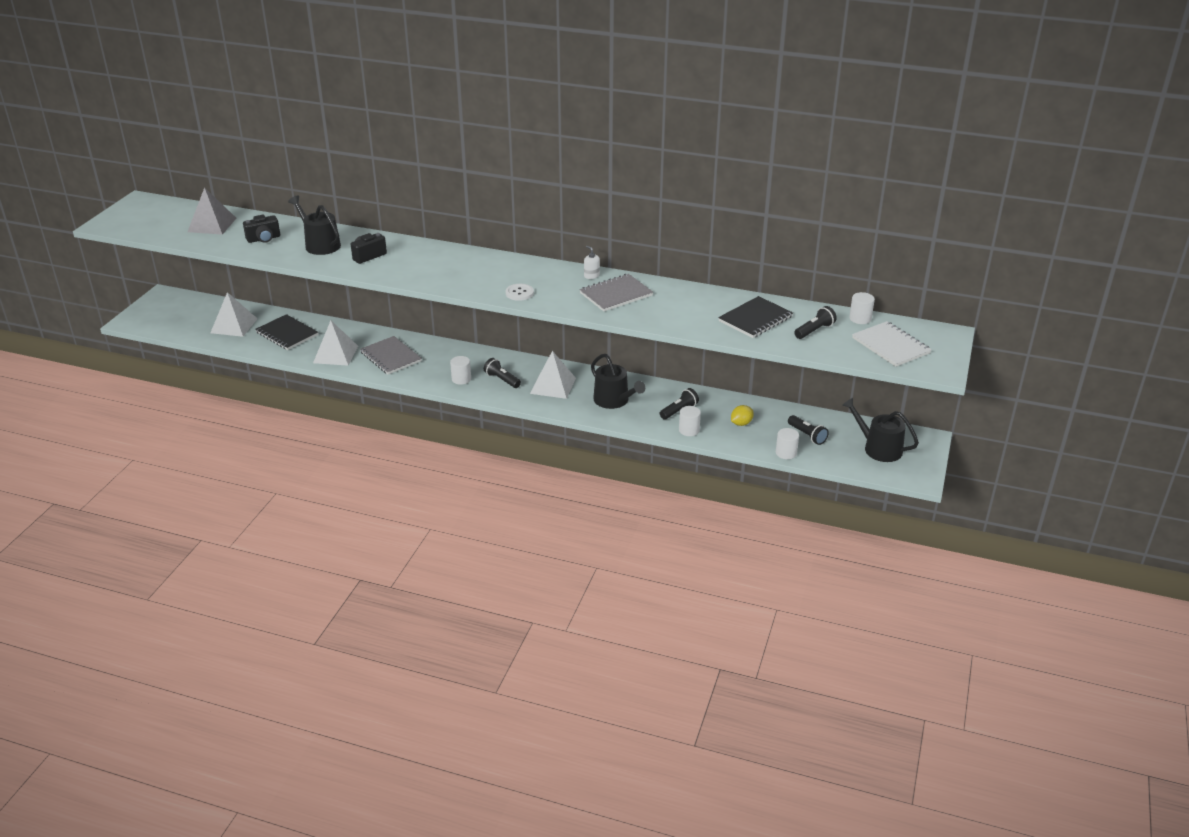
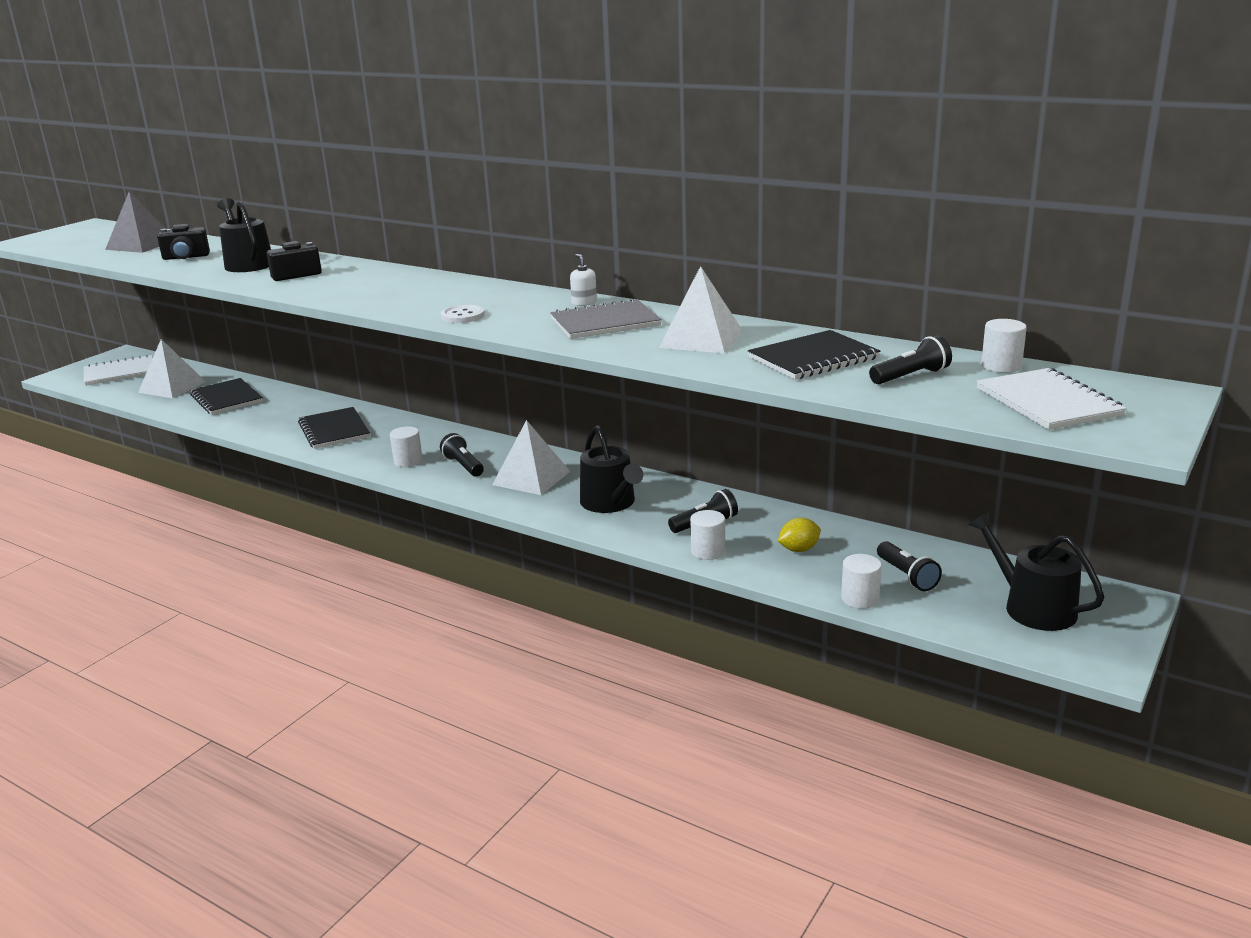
camera: 15 degrees right, 10 degrees down
(178, 314) = (120, 372): none -> white notebook
(336, 354) = (267, 423): white pyramid -> white pyramid (701, 339)
(391, 357) = (334, 430): grey notebook -> black notebook

